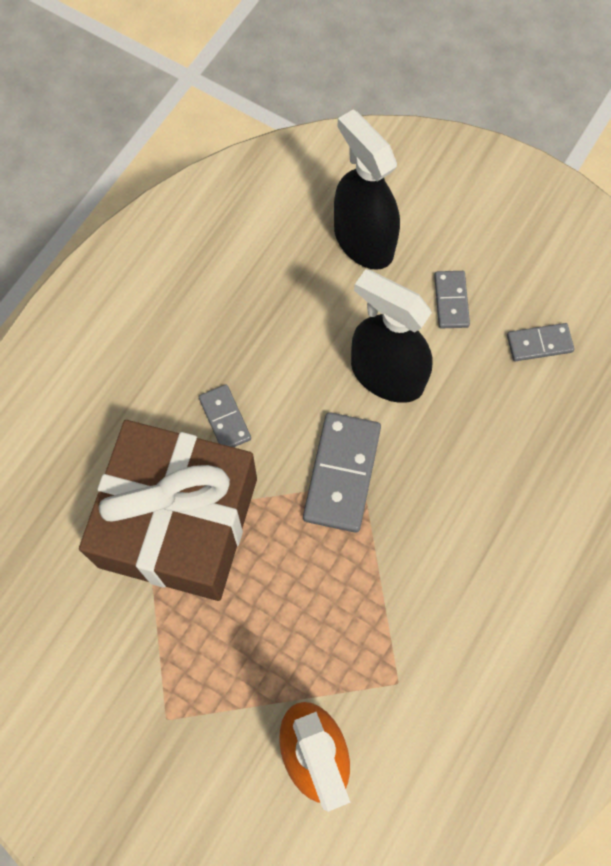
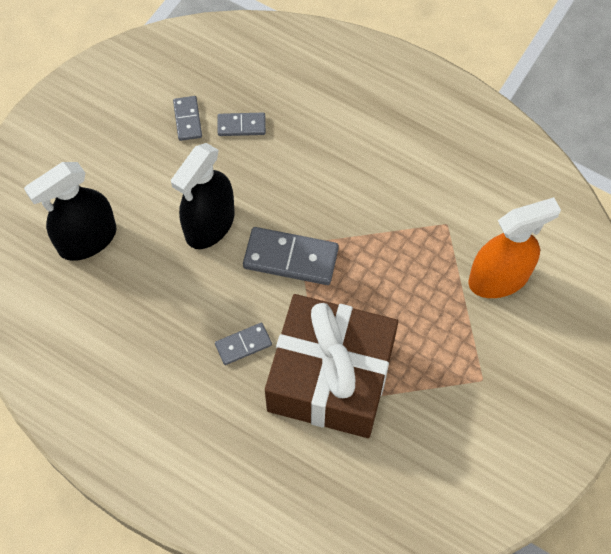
camera: 90 degrees left, 5 degrees down
(451, 301) = (147, 177): grey domino -> grey domino (241, 126)

